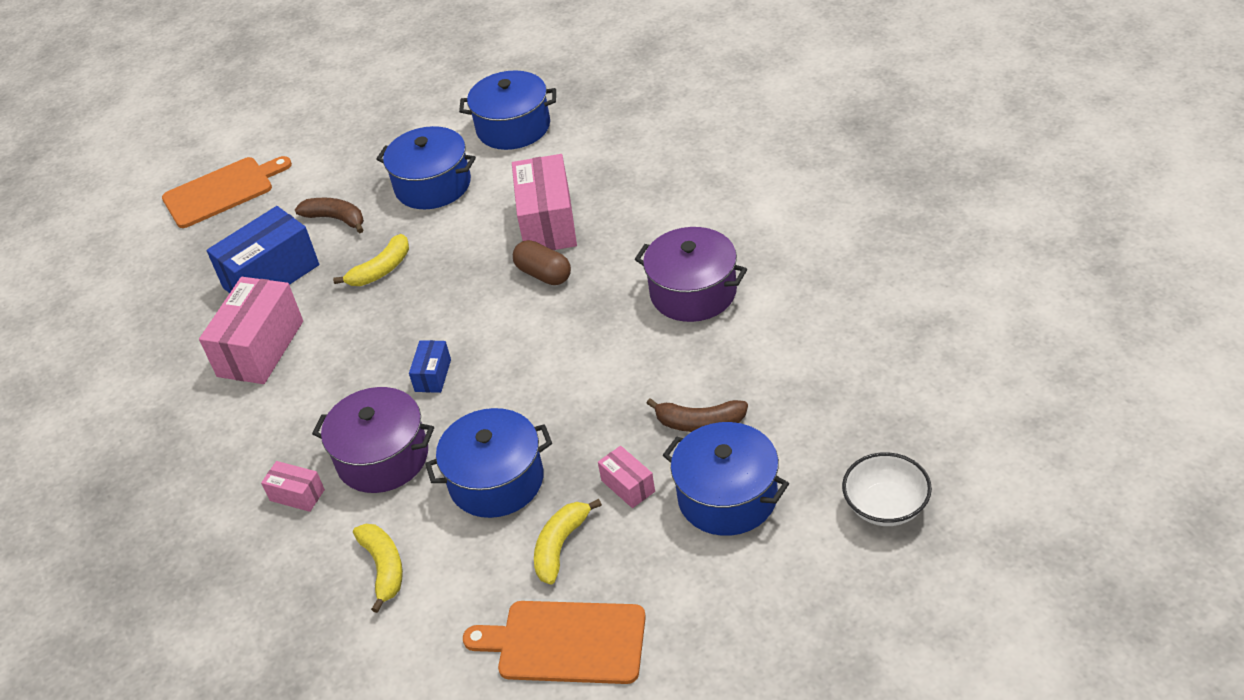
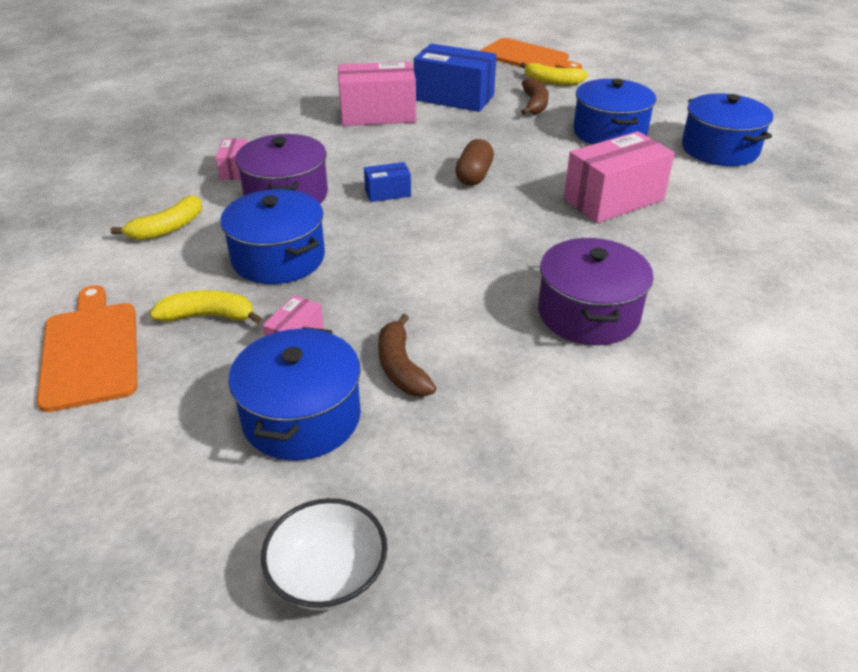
camera: 60 degrees right, 5 degrees down
(381, 270) = (493, 137): yellow banana -> yellow banana (552, 81)
(544, 274) = (546, 215): brown capsule -> brown capsule (474, 175)

